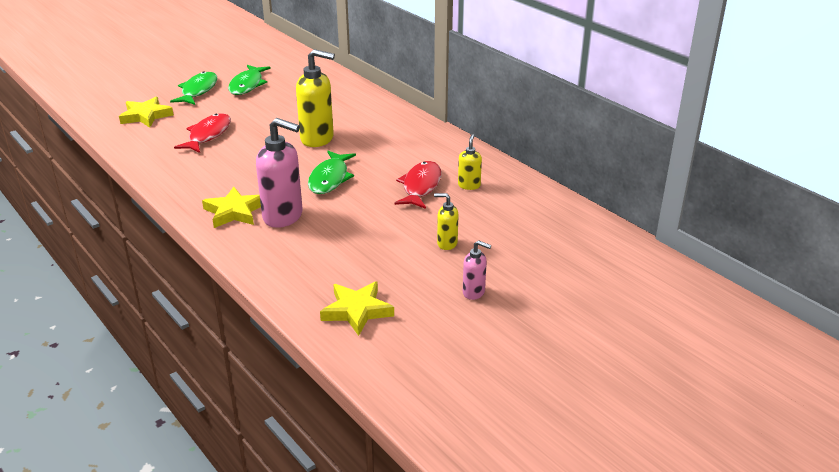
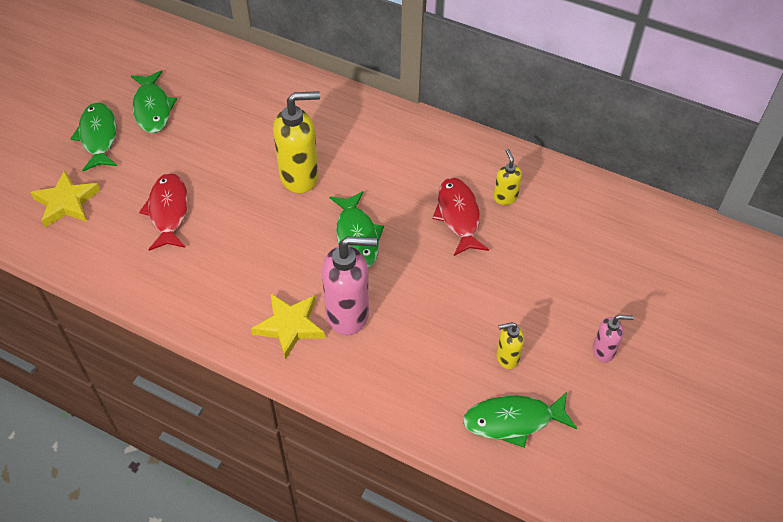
camera: 25 degrees left, 20 degrees up
(357, 311) = (513, 421): yellow star -> green fish
(446, 243) = (537, 292): yellow soap dispenser -> yellow soap dispenser (507, 358)

